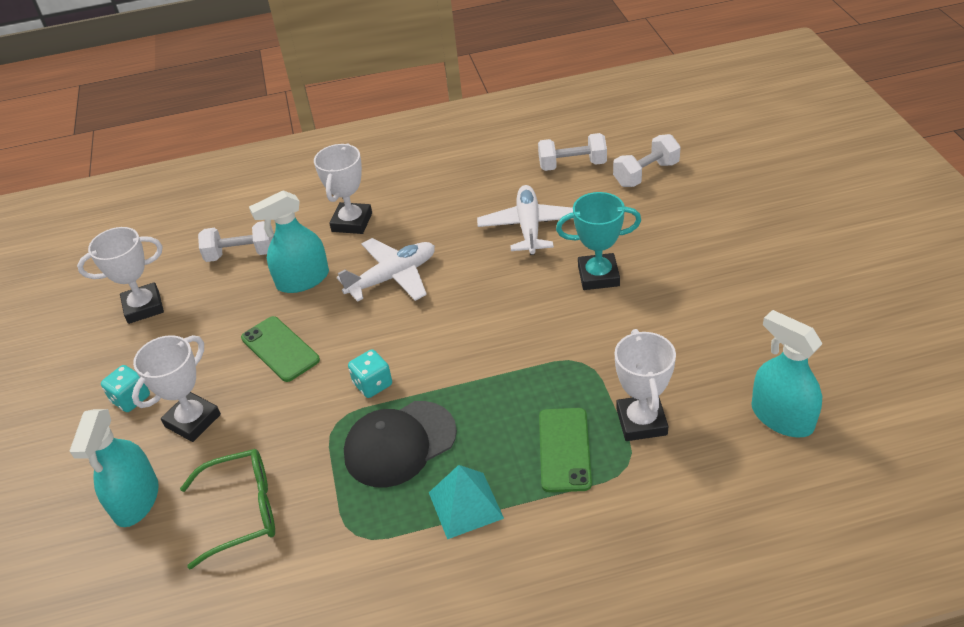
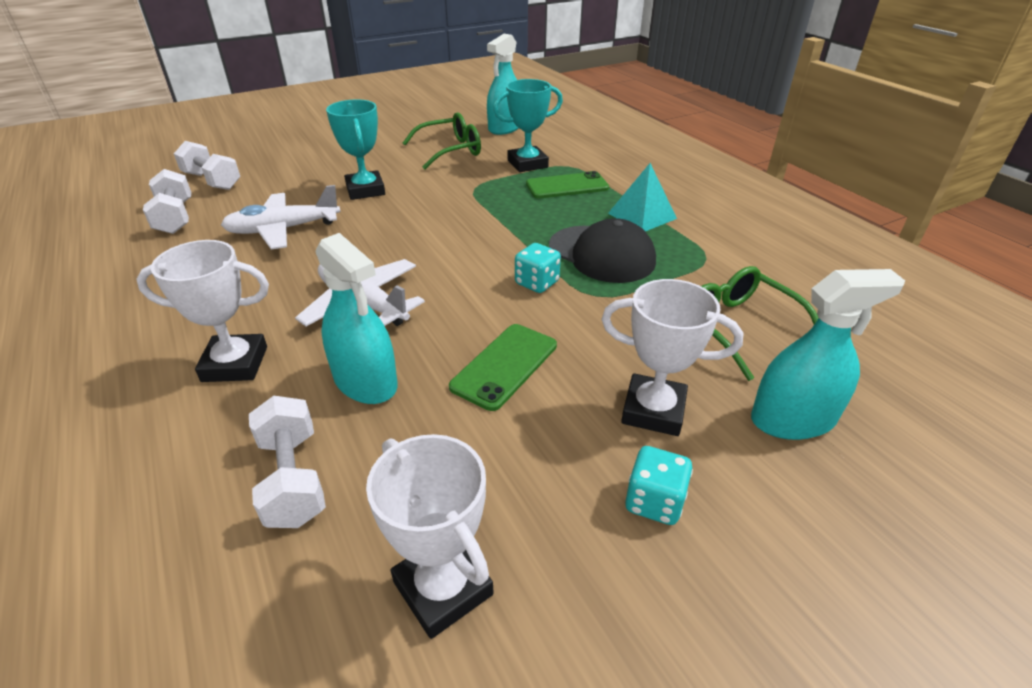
camera: 110 degrees left, 5 degrees down
(641, 422) = (527, 164): white trophy -> turquoise trophy
(699, 349) = (450, 151): none -> green glasses

